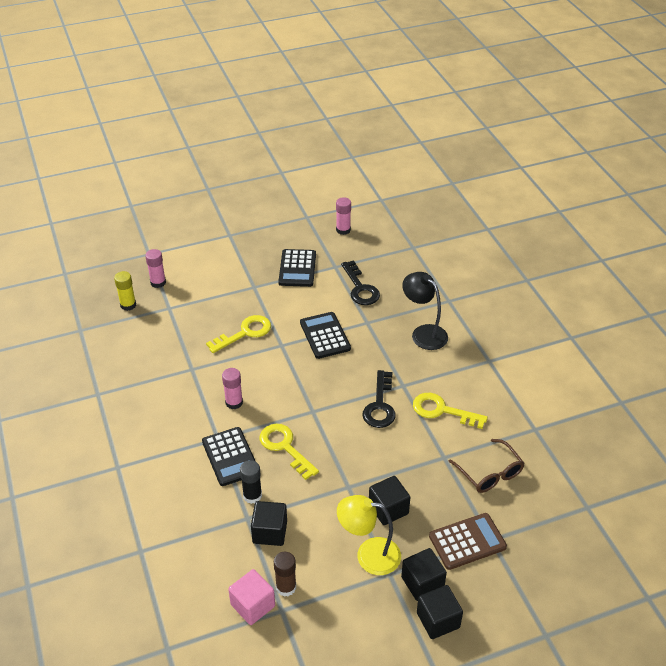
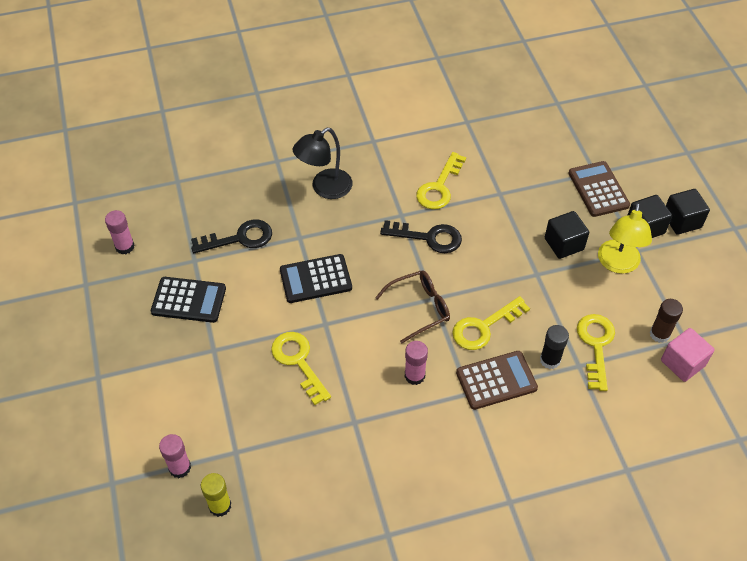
camera: 85 degrees left, 10 degrees up
(230, 457) = (496, 380): black calculator -> brown calculator
(270, 532) = (596, 345): black cube -> yellow key
(490, 473) = (520, 162): brown glasses -> brown glasses (419, 308)

